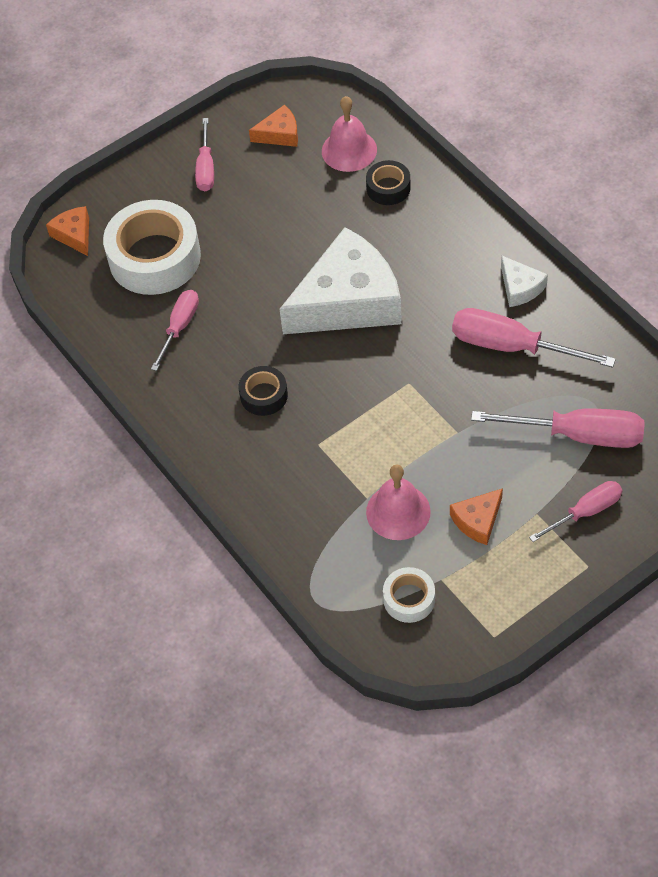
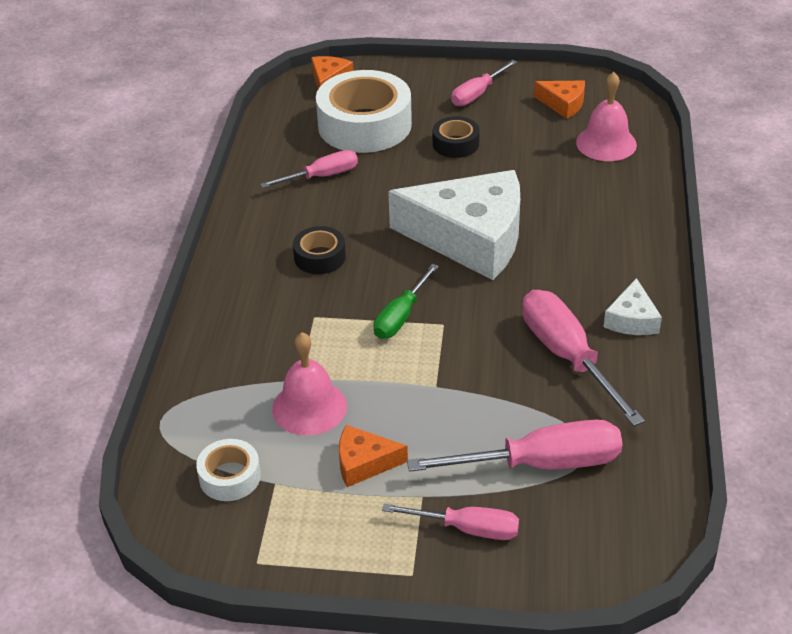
camera: 40 degrees right, 15 degrees down
(375, 399) = (401, 316): none -> green screwdriver
(388, 188) = (606, 184): black tape -> black tape (455, 144)
(578, 435) = (541, 464): pink screwdriver -> pink screwdriver turned 60 degrees counterclockwise

